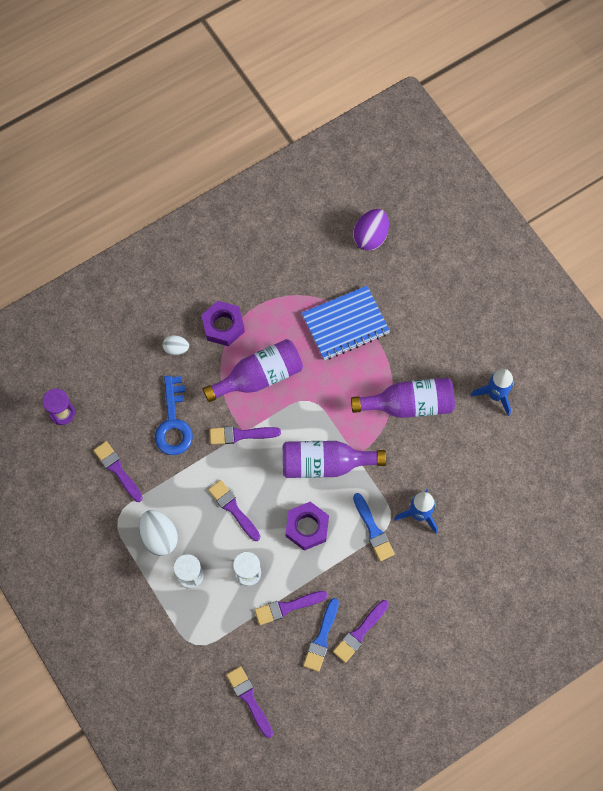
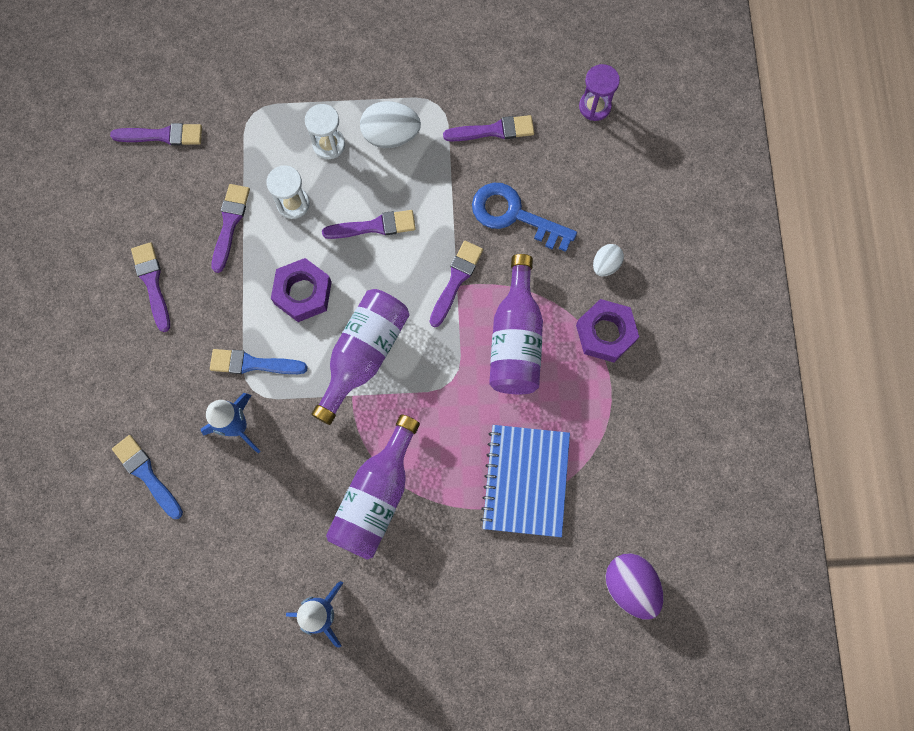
camera: 120 degrees right, 5 degrees up
(321, 638) = (173, 240): blue brush -> blue brush (147, 474)

